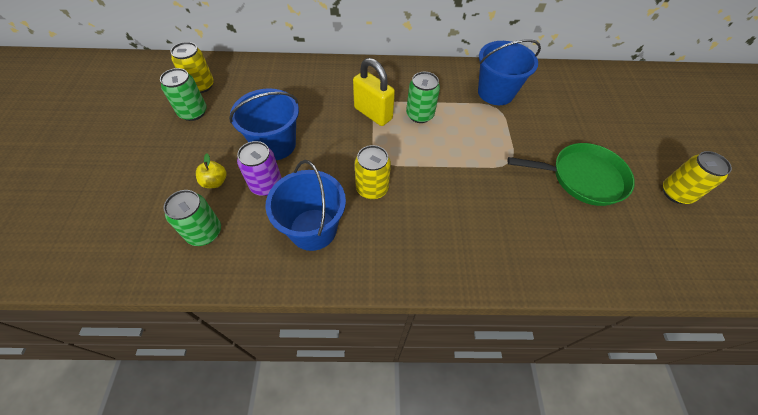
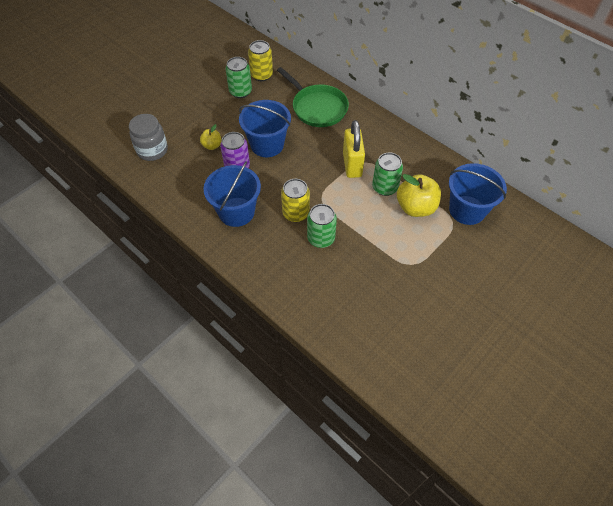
camera: 45 degrees right, 0 degrees up
(143, 233) = (152, 150): none -> grey jar
(204, 232) = (180, 171): green can -> green can (321, 238)
(460, 115) = (415, 207): none -> yellow apple
(583, 178) = (454, 315): green pan -> green pan (317, 108)
(676, 193) = (519, 383): yellow can -> none

